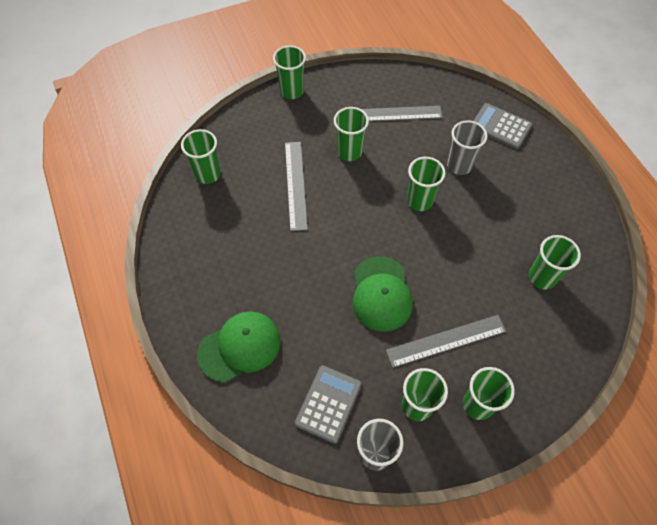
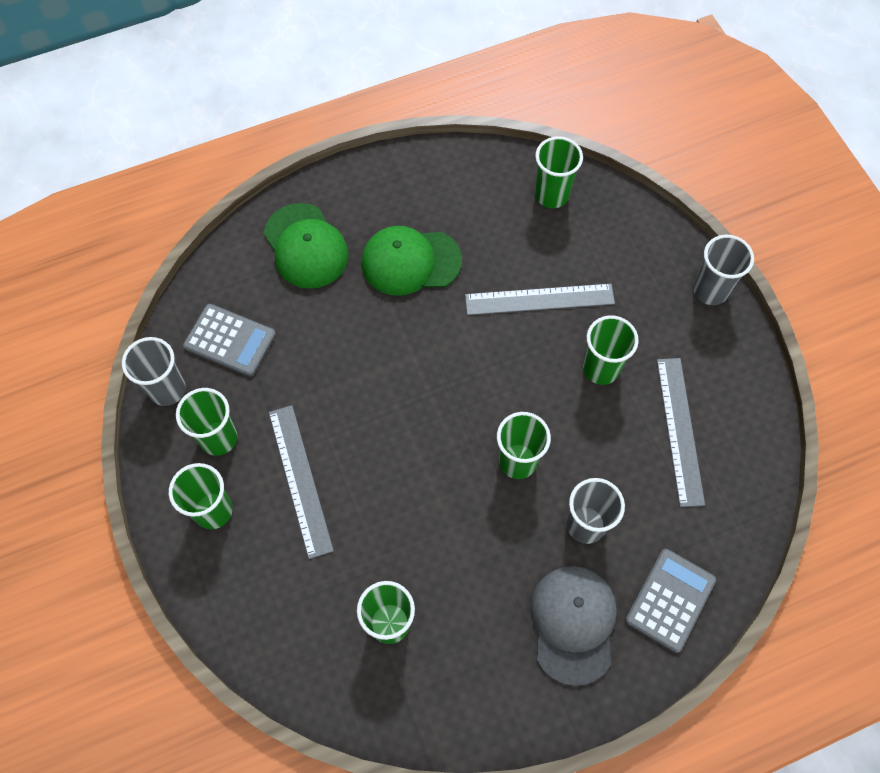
camera: 90 degrees right, 5 degrees up
(292, 91) = (710, 290): green cup -> grey cup
(381, 294) = (370, 403): green cap -> green cap (410, 262)
(523, 175) = (573, 624): none -> grey cap

